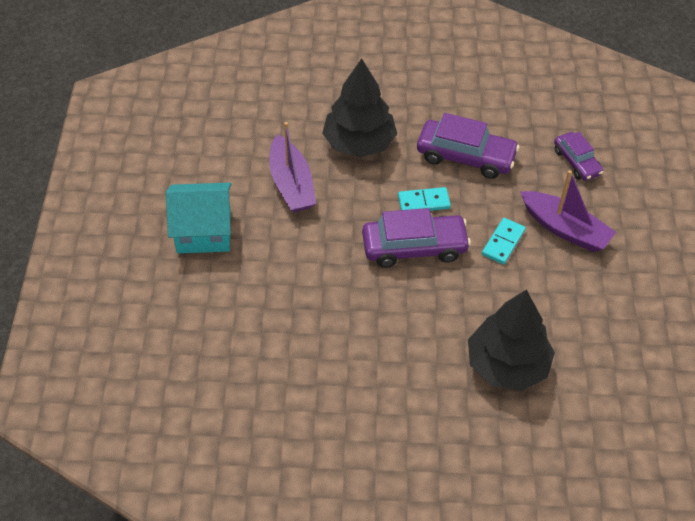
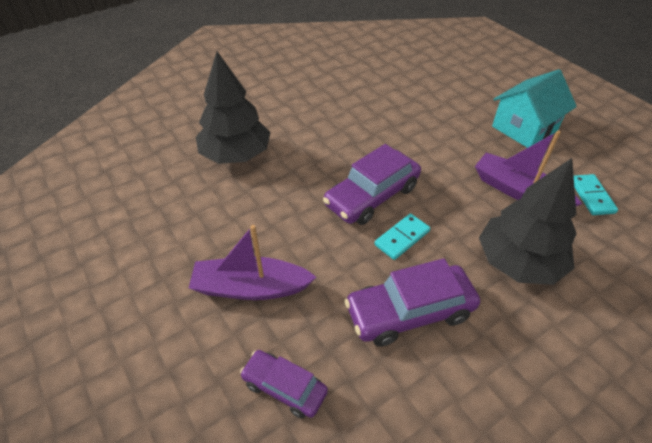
camera: 145 degrees right, 5 degrees down
(503, 242) = (301, 240): turquoise domino -> turquoise domino (591, 196)

